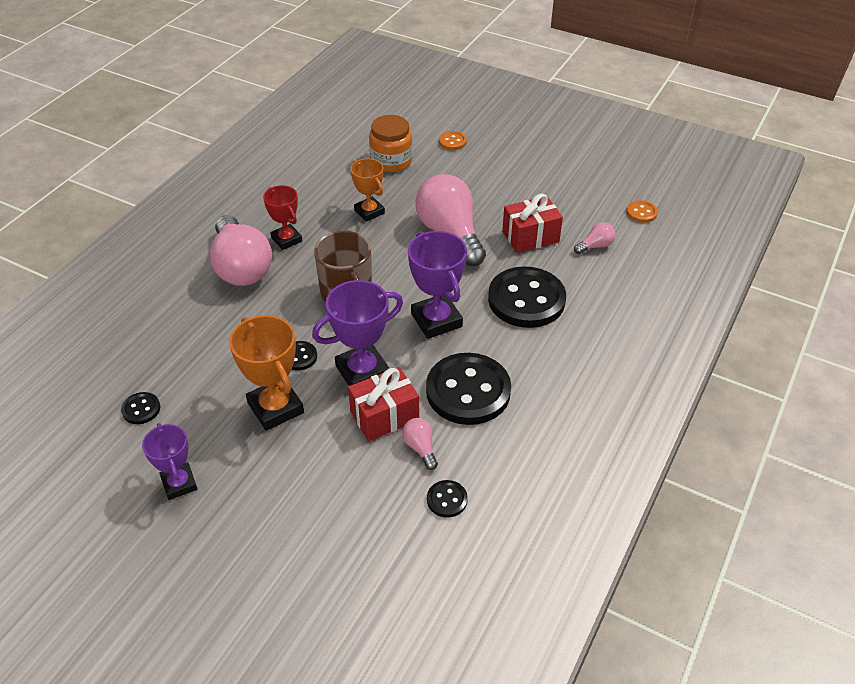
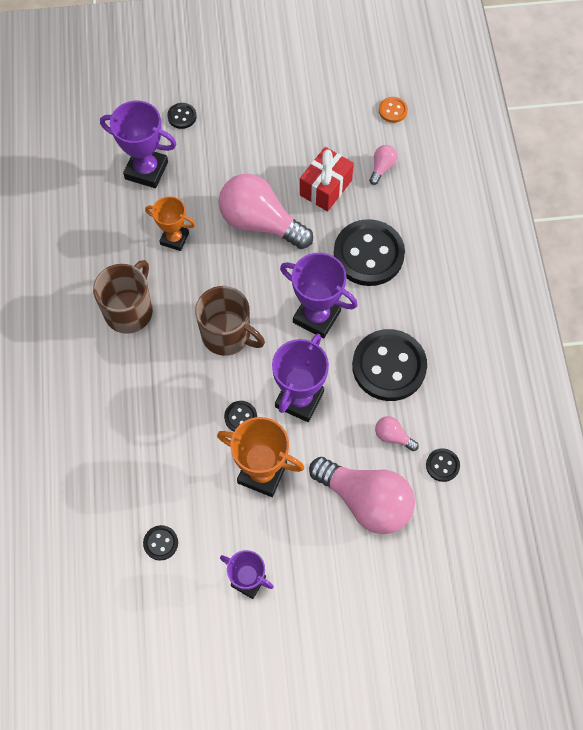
camera: 35 degrees left, 20 degrees up
(241, 267) = (116, 362): pink light bulb -> pink light bulb (365, 501)
(286, 239) = (129, 310): red trophy -> brown mug
(384, 416) = (347, 427): red gift -> none
(391, 161) = (146, 170): orange jar -> purple trophy
(452, 142) = (182, 116): orange button -> black button

